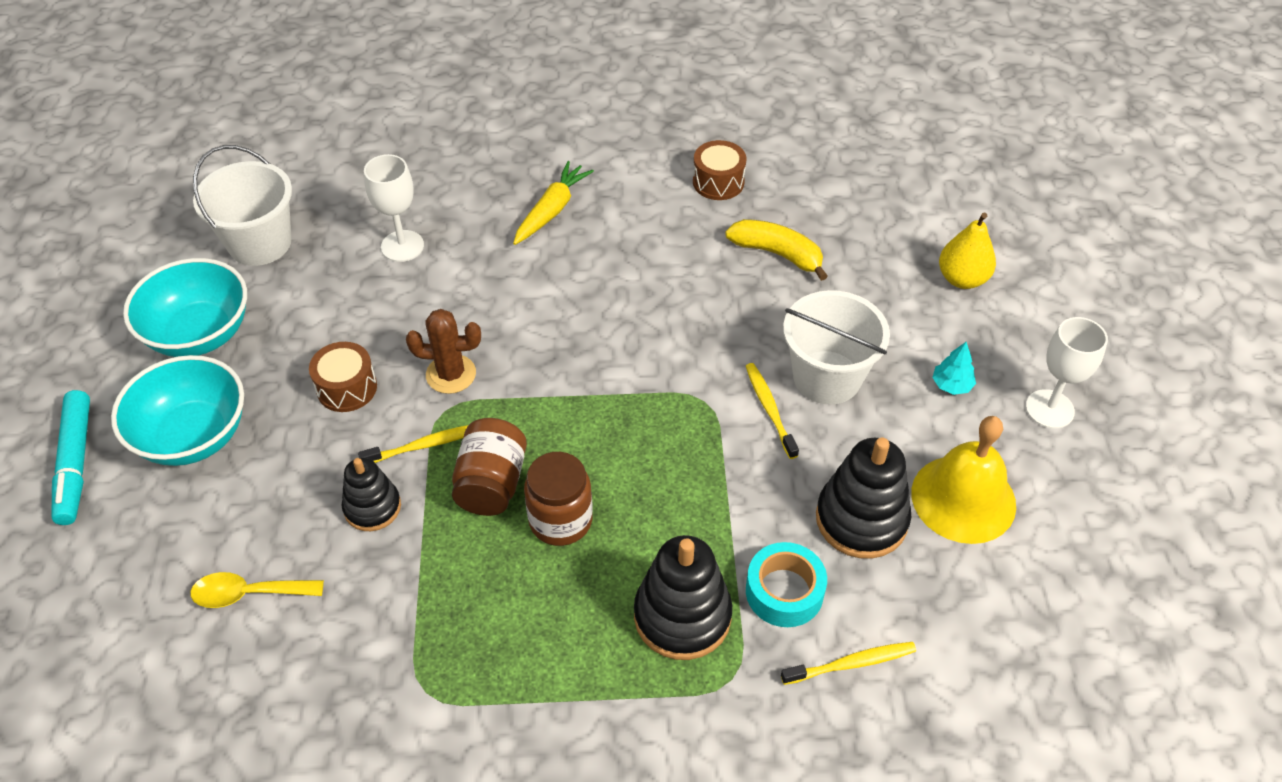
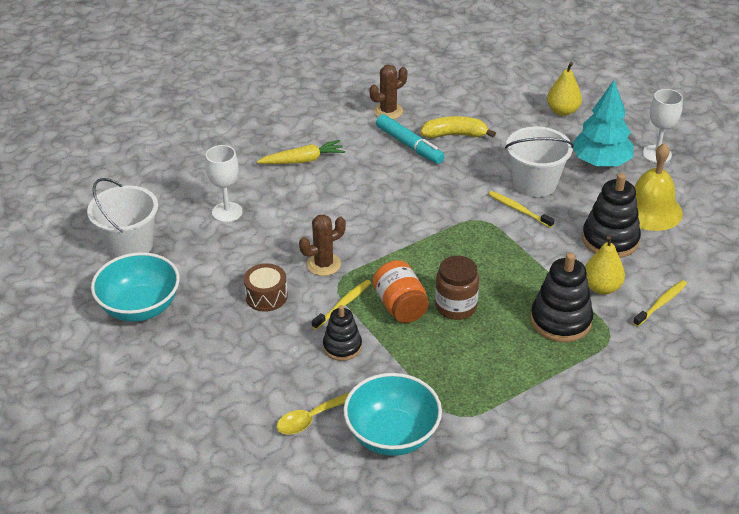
camera: 30 degrees left, 10 degrees down
(76, 463) = (128, 405): turquoise marker -> turquoise marker (409, 145)
(193, 436) = (193, 360): turquoise bowl -> turquoise bowl (392, 435)
(491, 484) = (400, 306): brown jar -> orange jar
(551, 210) = (303, 160): yellow carrot -> yellow carrot turned 75 degrees clockwise
(718, 182) = (388, 111): brown drum -> brown cactus
(784, 591) = (601, 287): turquoise tape -> yellow pear
(951, 385) = (600, 162): turquoise tree -> turquoise tree, size x2.33

